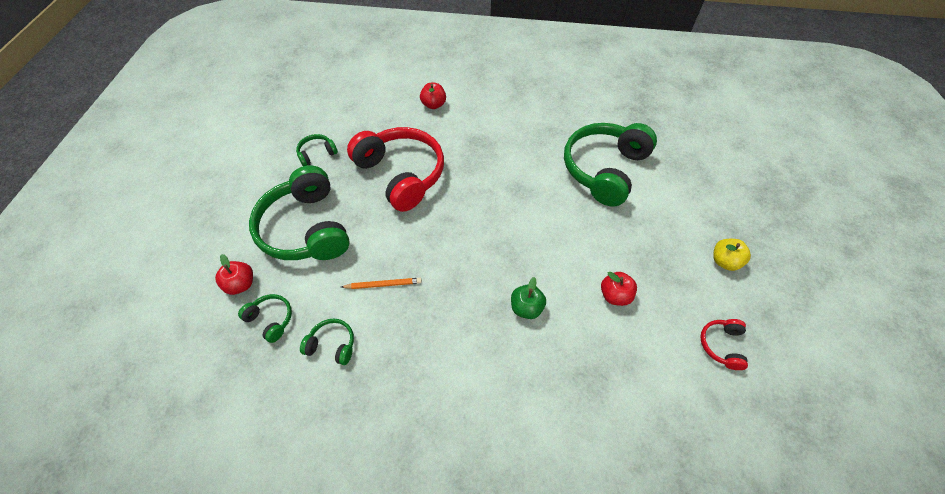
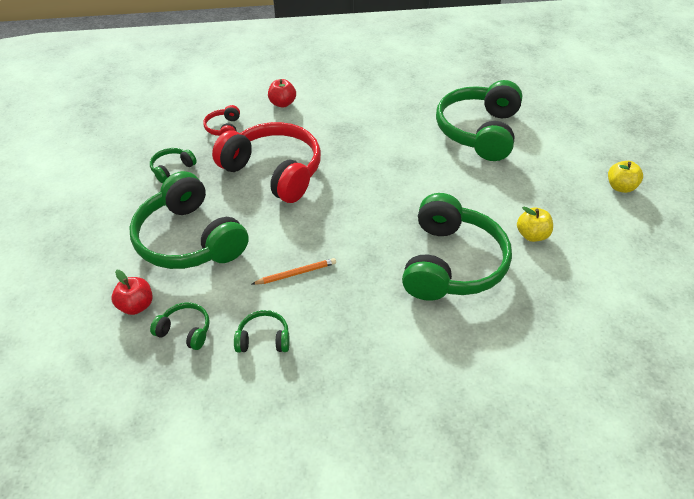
camera: 15 degrees left, 10 degrees down
(526, 308) = (451, 263): green apple -> green headphones
(614, 295) = (532, 235): red apple -> yellow apple
(721, 345) = (644, 255): red headphones -> red headphones (224, 128)

